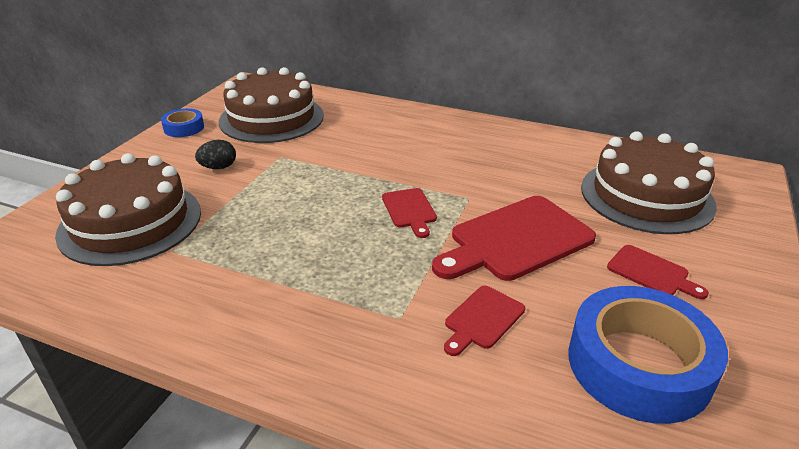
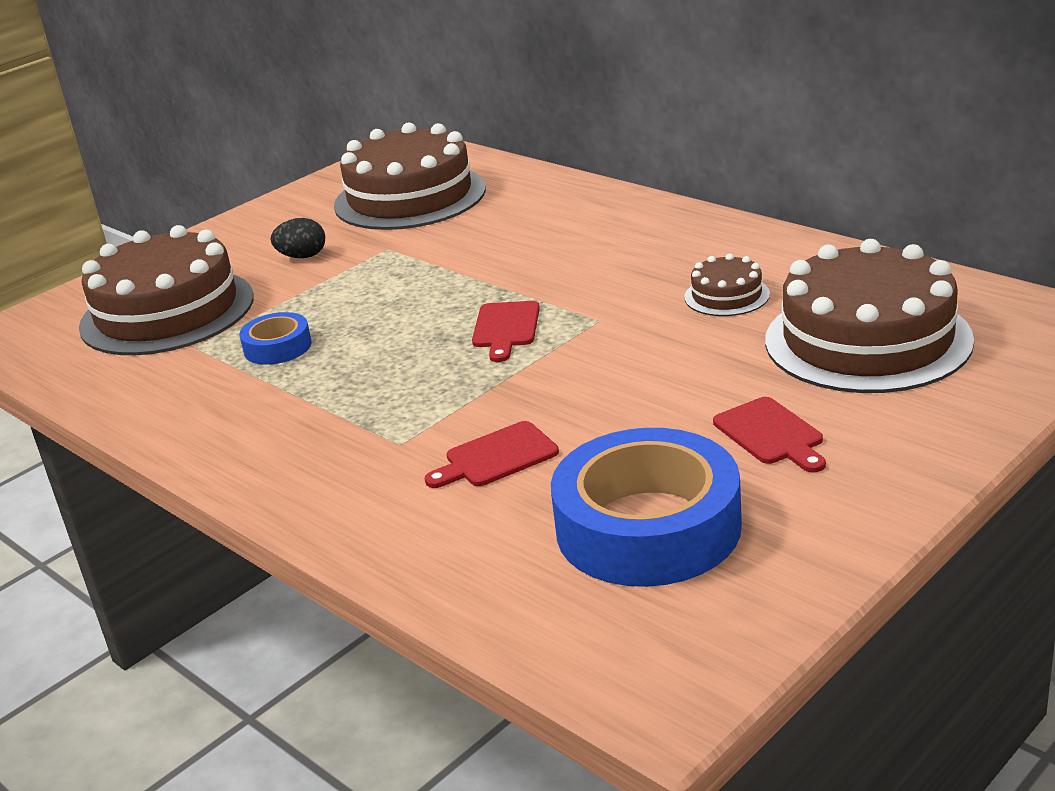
camera: 25 degrees right, 5 degrees down
(184, 128) = (290, 204): blue tape -> blue tape (277, 347)
(516, 240) = (618, 377): red cutting board -> none
(536, 173) = (726, 296): none -> brown cake

